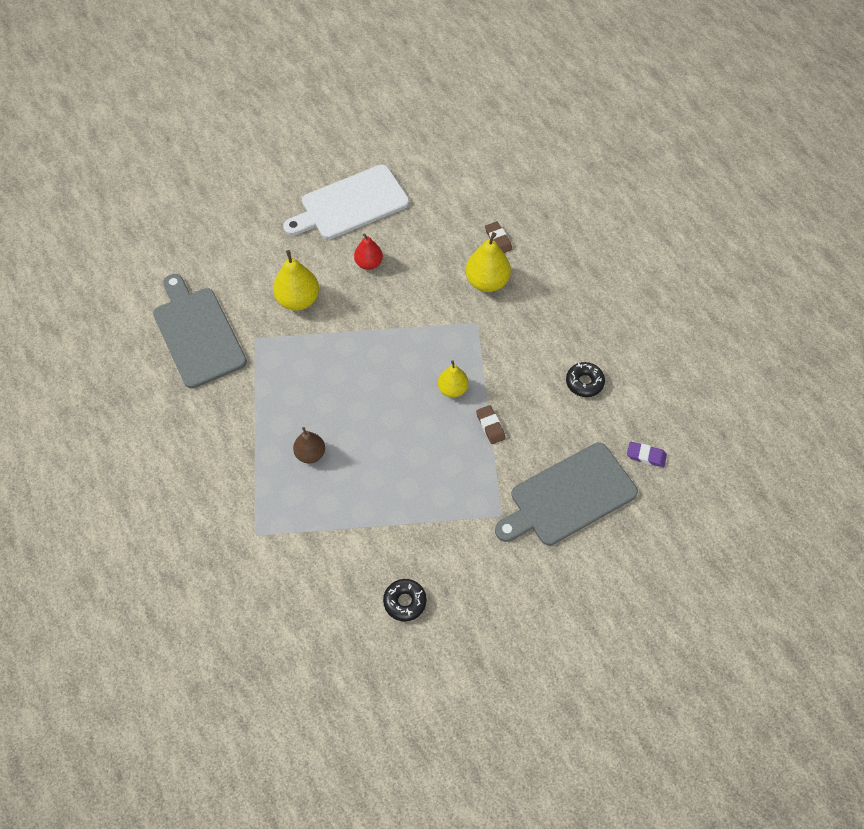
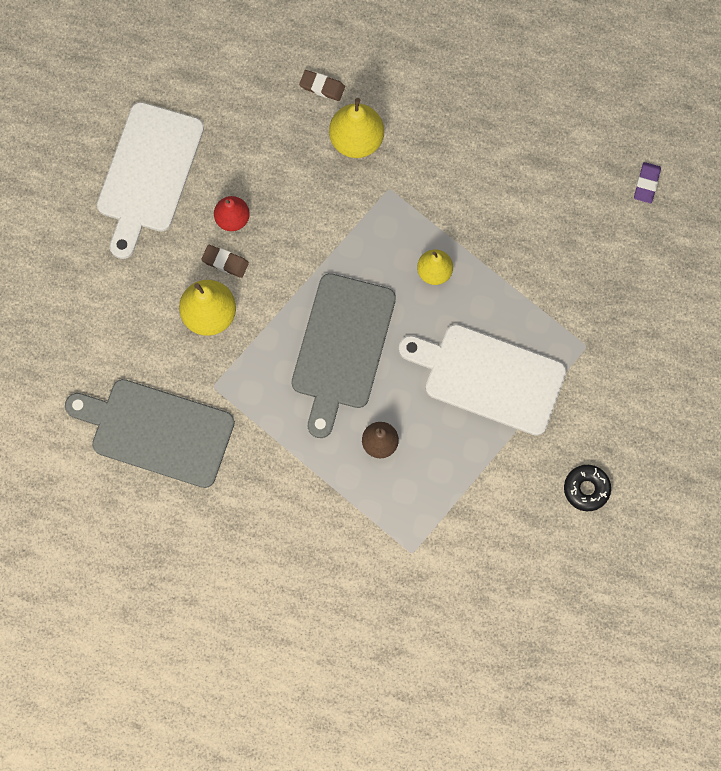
camera: 45 degrees left, 15 degrees up
(418, 477) = (488, 377): none -> white cutting board
(490, 426) = (499, 276): brown eraser -> brown eraser (225, 262)
(568, 496) = (621, 278): grey cutting board -> grey cutting board (341, 347)
(584, 382) = (535, 162): black donut -> none
(646, 456) = (646, 184): purple eraser -> purple eraser turned 45 degrees counterclockwise

